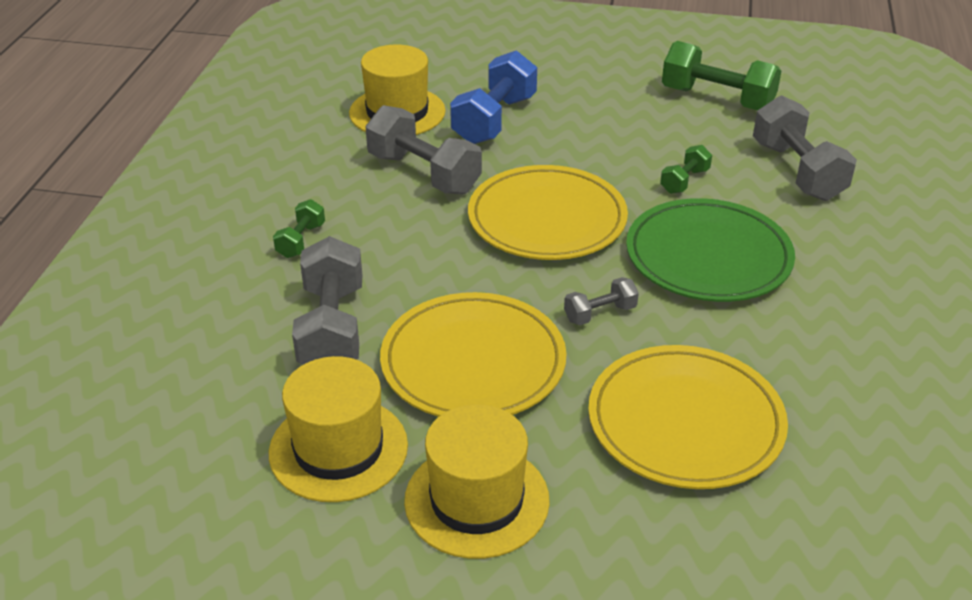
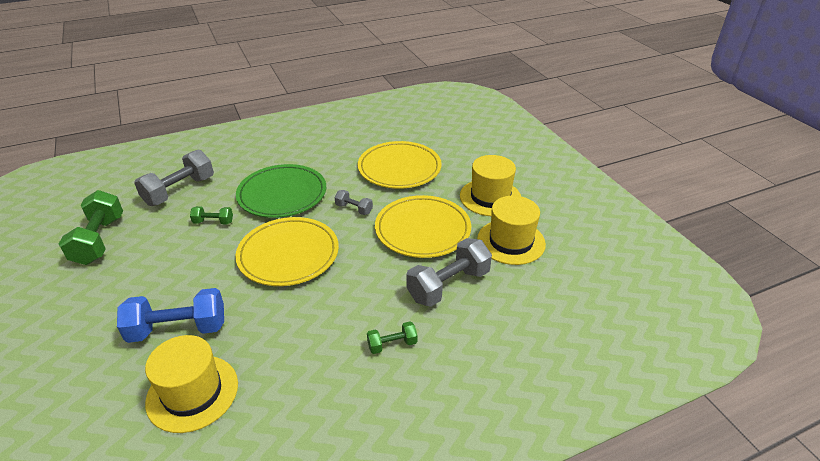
camera: 125 degrees left, 0 degrees up
(423, 174) = (274, 329): grey dumbbell -> none

